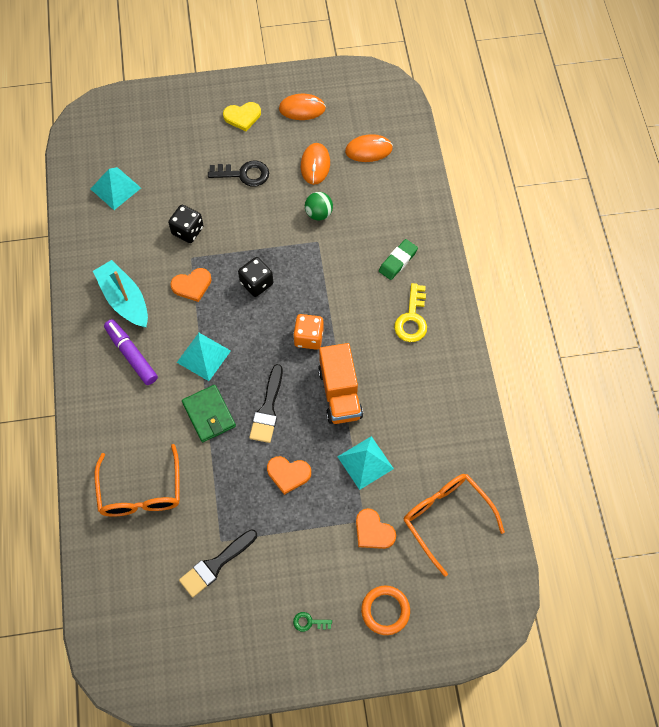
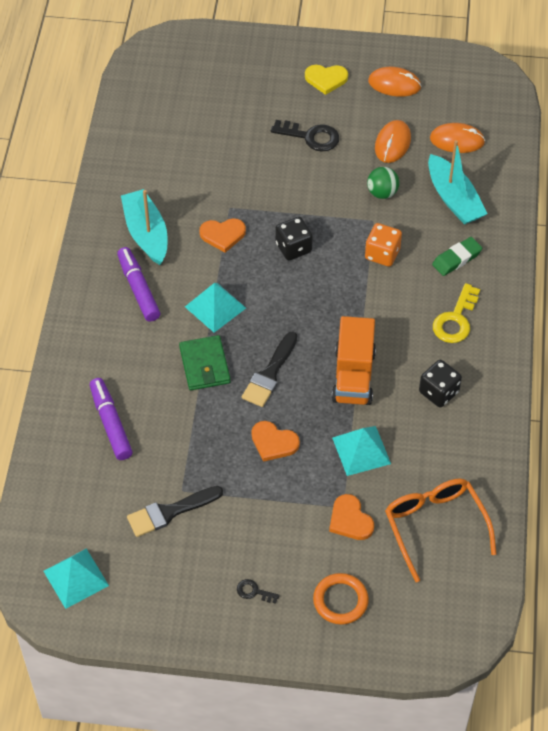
camera: 15 degrees right, 10 degrees down
(115, 188) = (167, 123): turquoise pyramid -> turquoise pyramid (76, 578)
(141, 492) = (111, 423): orange glasses -> purple marker
(187, 231) = (233, 180): black dice -> black dice (438, 392)
(308, 337) = (335, 313): orange dice -> orange dice (382, 254)
(309, 622) = (254, 592): green key -> black key
(380, 205) = (454, 199): none -> turquoise boat

